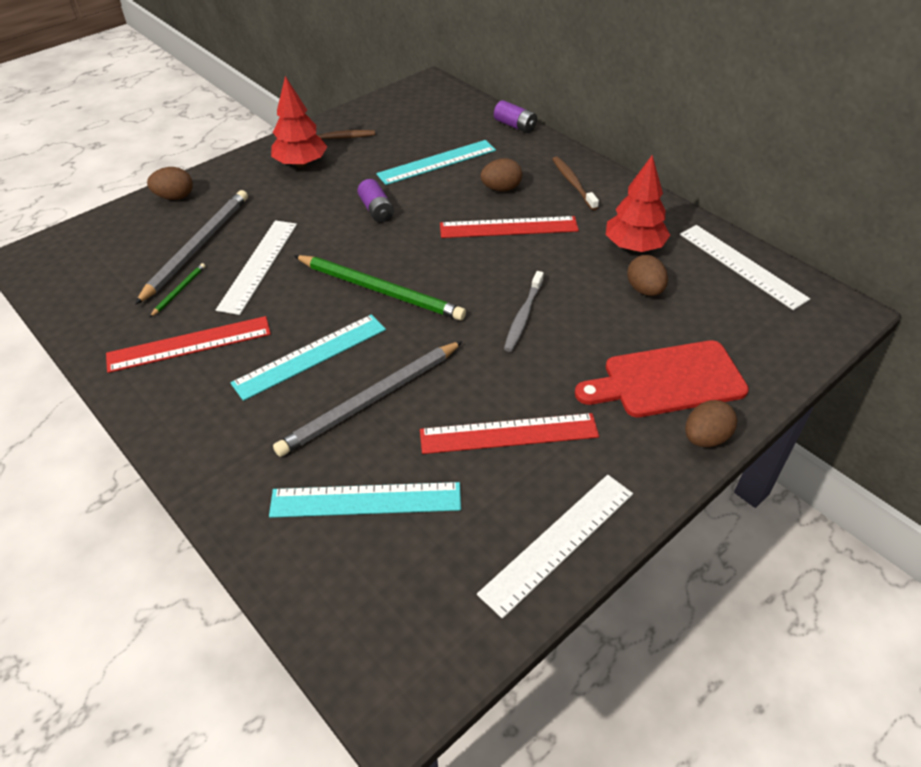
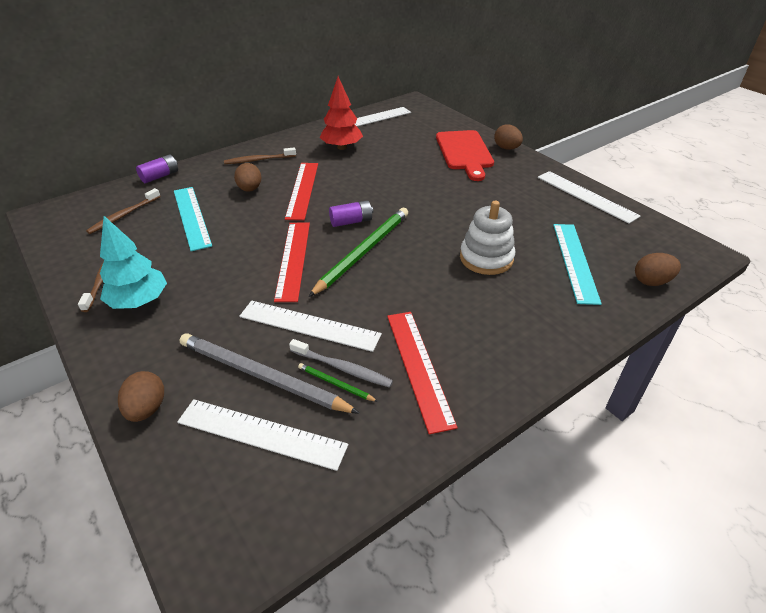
camera: 85 degrees left, 5 degrees down
(135, 257) = (261, 433): none -> white ruler
(301, 164) = (139, 301): red tree -> turquoise tree
(310, 356) = (438, 288): turquoise ruler -> none
(371, 400) = (486, 258): grey pencil -> white stacking toy
(376, 210) = (250, 252): purple battery -> purple battery (351, 221)
(434, 123) = (123, 215): none -> brown toothbrush
(508, 433) = (510, 205): red ruler -> red ruler (293, 259)
(523, 317) = (404, 192): grey toothbrush -> grey toothbrush (343, 368)
(644, 290) = (385, 149): brown egg -> brown egg (651, 281)

